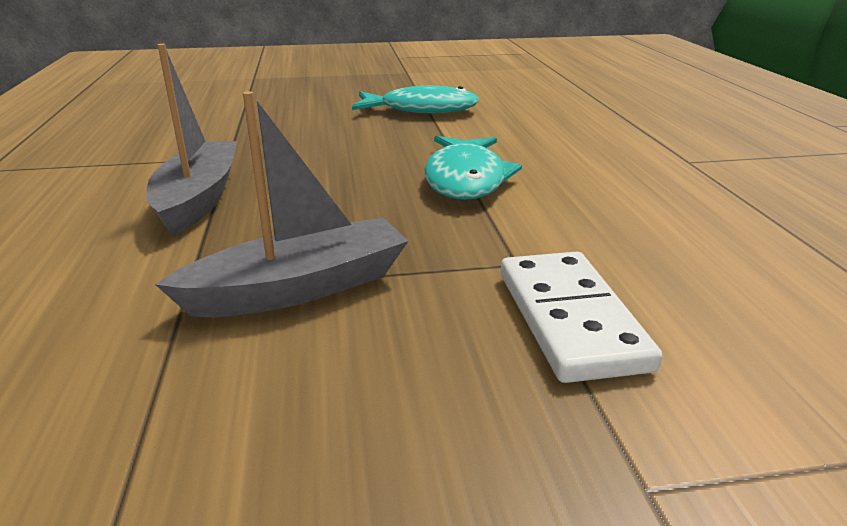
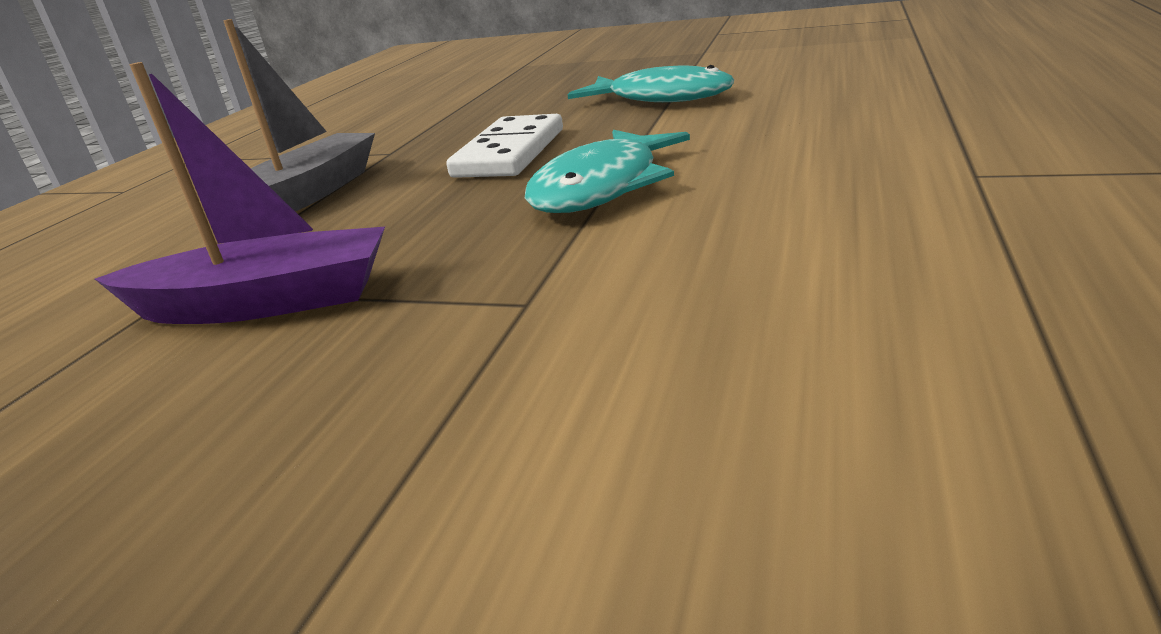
camera: 30 degrees right, 0 degrees up
(299, 288) = (265, 303): grey boat -> purple boat
(569, 319) = (490, 389): white domino -> white domino (509, 153)

